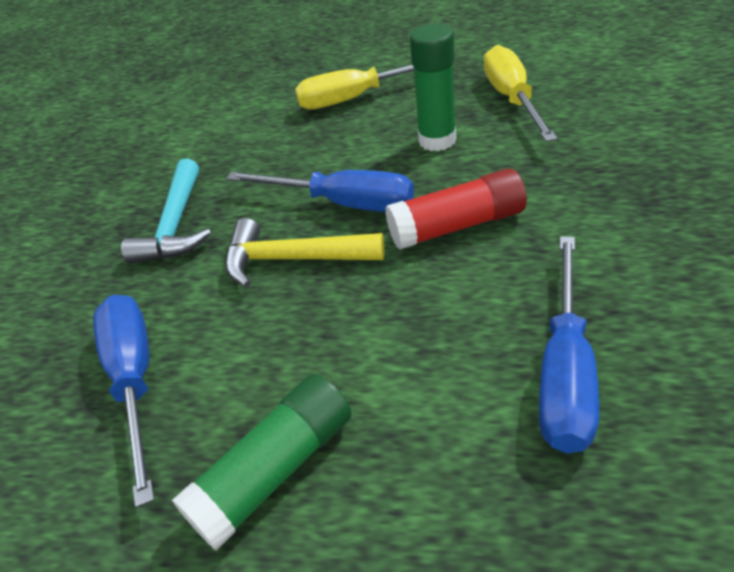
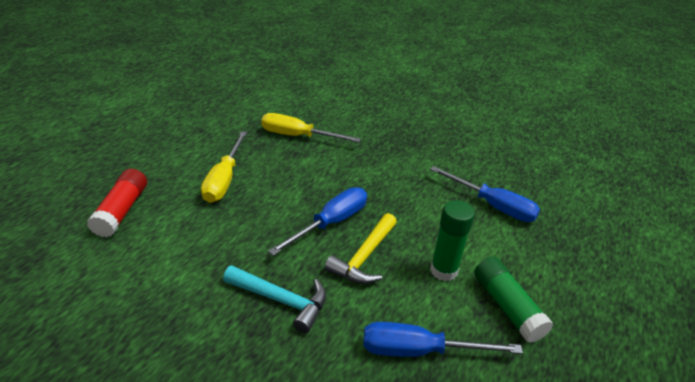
camera: 75 degrees left, 5 degrees down
(437, 140) = (307, 172): green glue stick -> green glue stick (443, 270)
(457, 226) = (385, 194): red glue stick -> red glue stick (122, 211)

